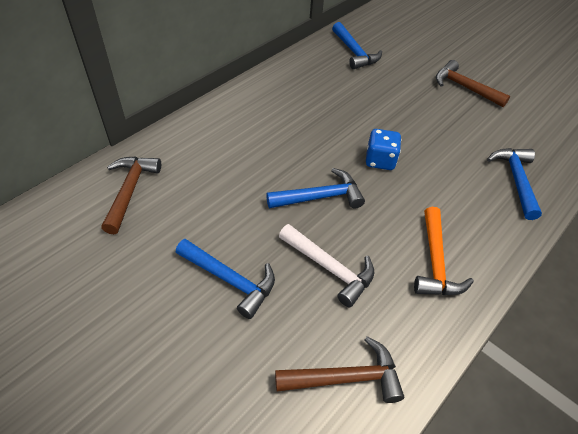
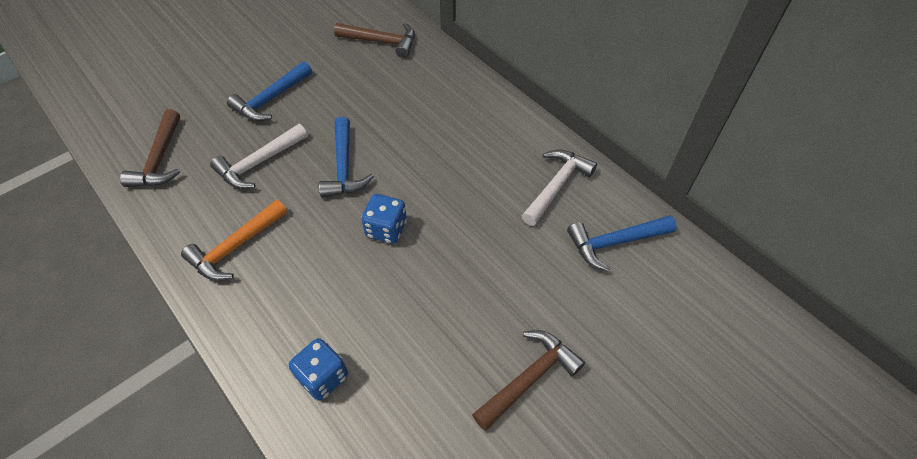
camera: 100 degrees right, 5 degrees up
(312, 74) = (556, 186): none -> white hammer
(435, 262) = (235, 247): orange hammer -> orange hammer turned 60 degrees counterclockwise
(516, 180) = (323, 377): blue hammer -> blue dice

